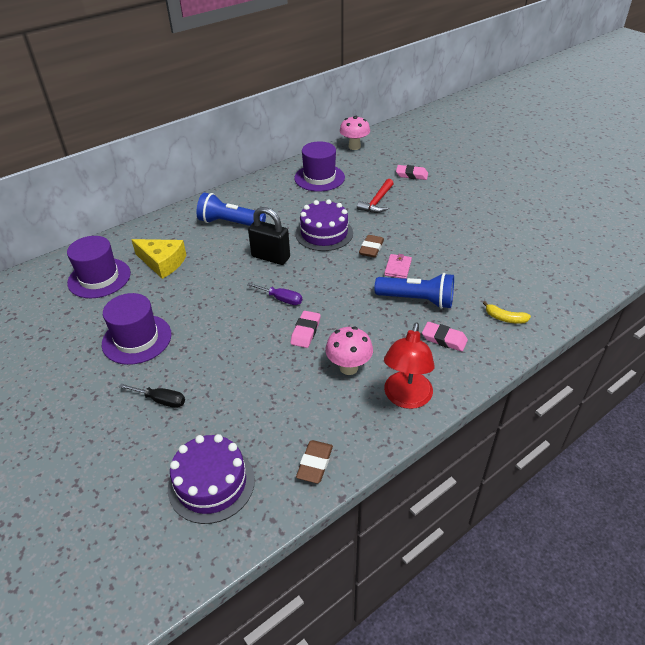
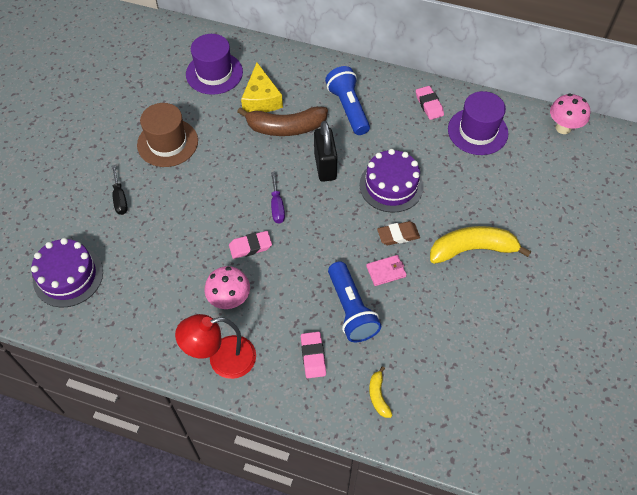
camera: 55 degrees right, 15 degrees up
(137, 339) = (167, 143): purple hat -> brown hat
(209, 261) = (286, 127): none -> brown banana
(315, 464) = (120, 330): brown eraser -> none
(377, 202) = (478, 201): red hammer -> none
(411, 175) = (556, 206): pink eraser -> pink eraser (429, 105)
(414, 221) = (472, 249): none -> yellow banana

